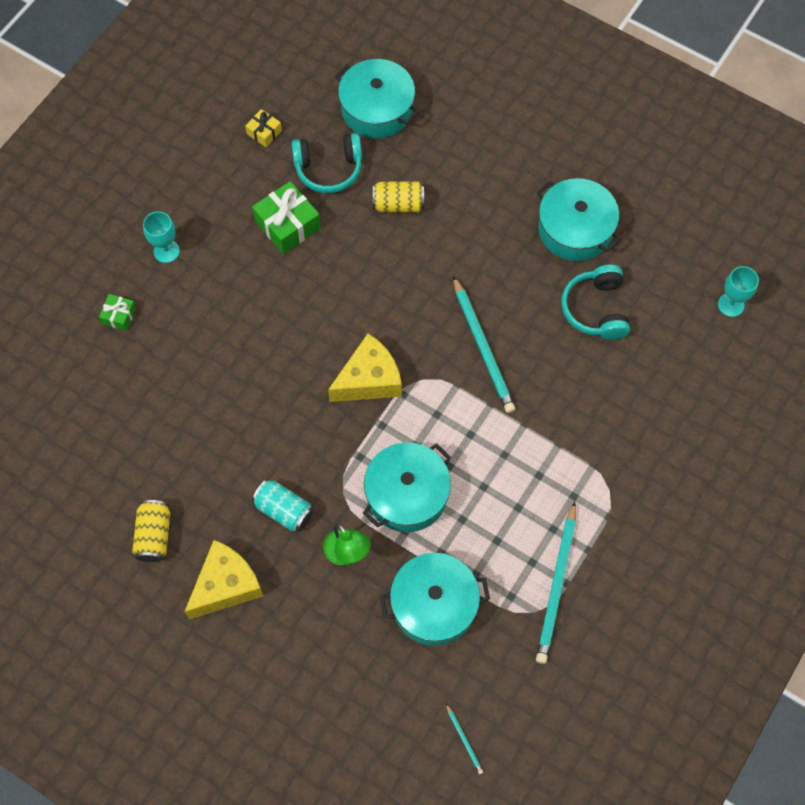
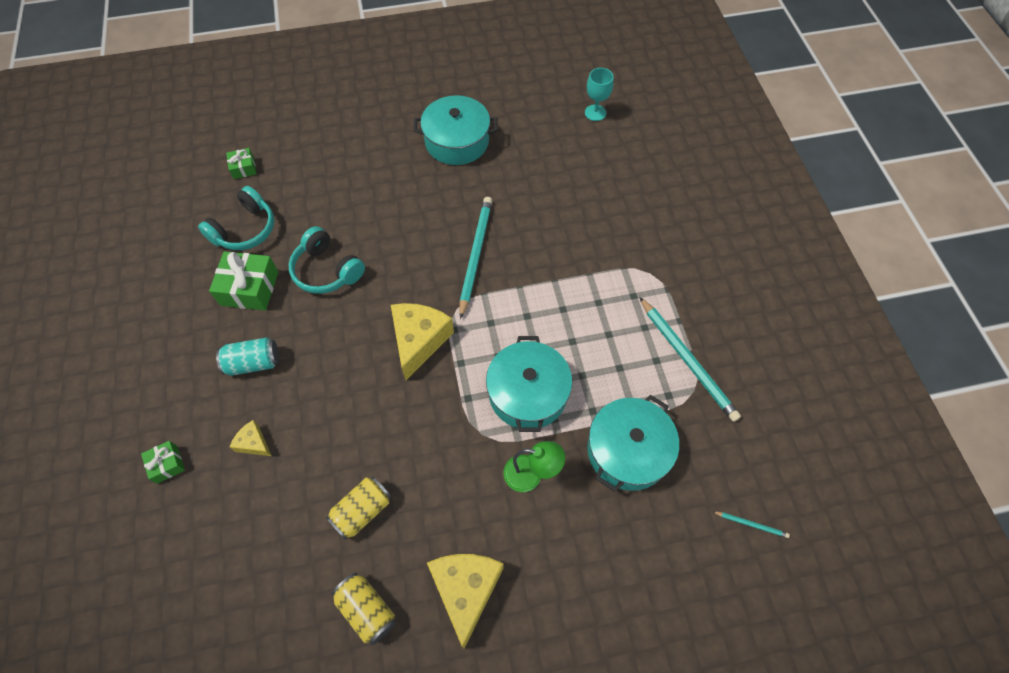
camera: 45 degrees left, 5 degrees down
(166, 251) = (164, 383): turquoise goblet -> none
(185, 352) = (254, 443): none -> yellow cheese
(264, 132) = (168, 242): yellow gift -> none
(284, 510) = (452, 488): turquoise can -> turquoise can (253, 363)
(377, 109) = (244, 168): turquoise pot -> green gift
(398, 204) = (321, 214): yellow can -> yellow can (362, 511)
(483, 347) = (475, 255): turquoise pencil -> turquoise pencil turned 105 degrees counterclockwise
(596, 309) = (521, 176): turquoise headphones -> turquoise headphones (326, 270)

